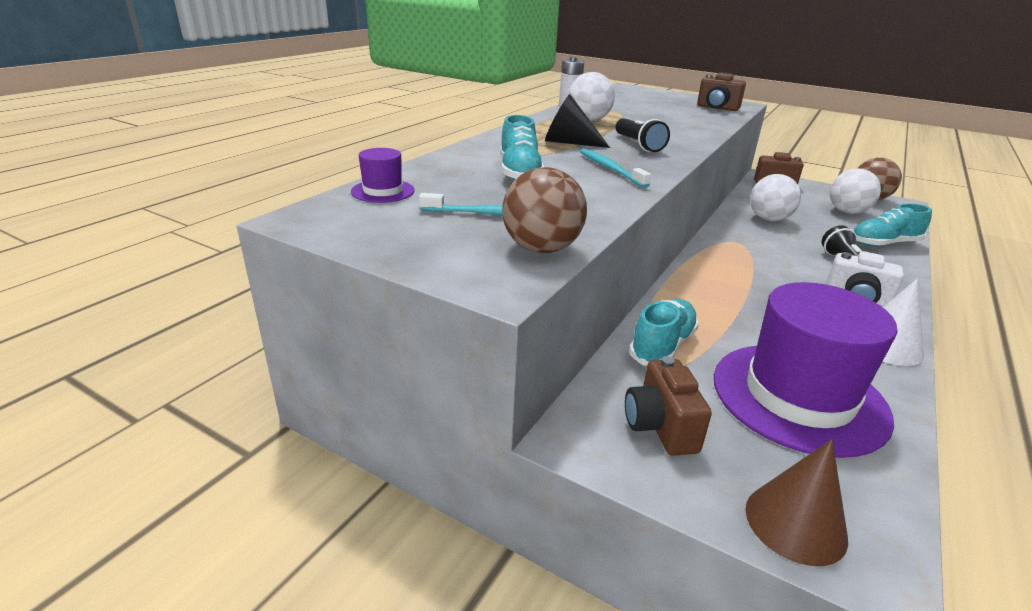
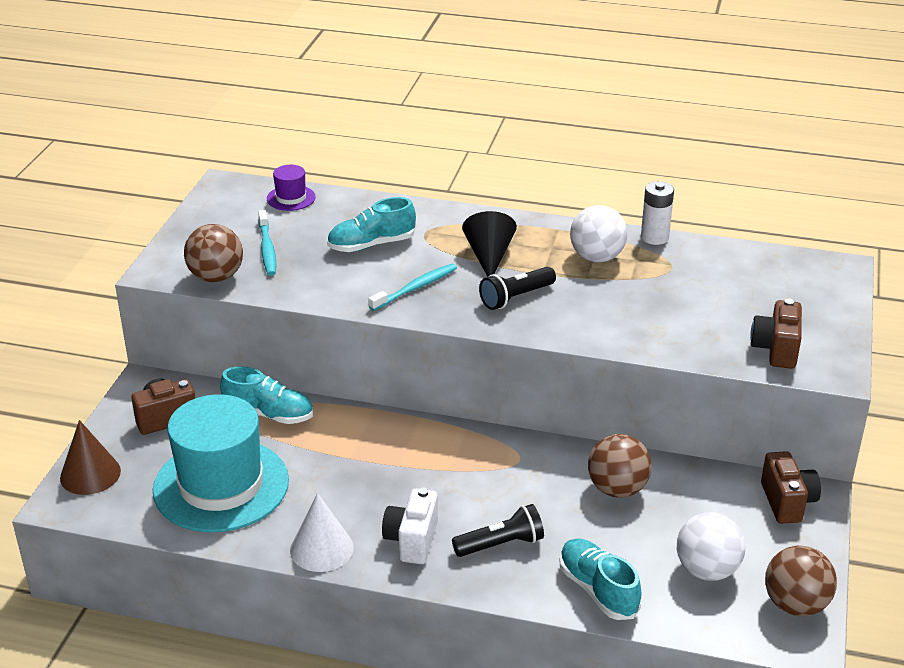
camera: 75 degrees right, 5 degrees up
(769, 219) = (617, 489): white ball -> brown ball
(798, 397) = (221, 485): purple hat -> turquoise hat

